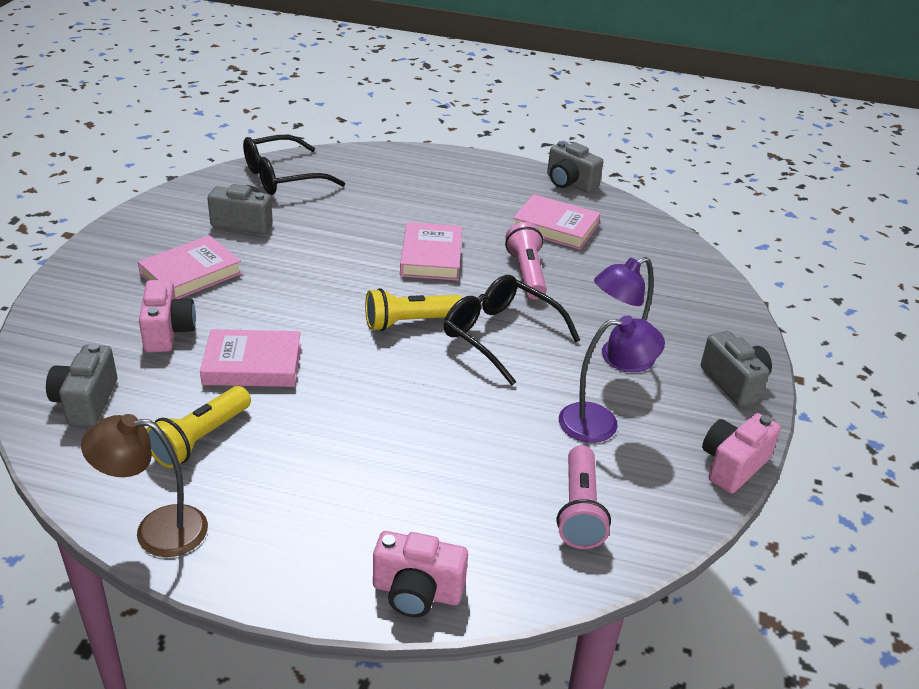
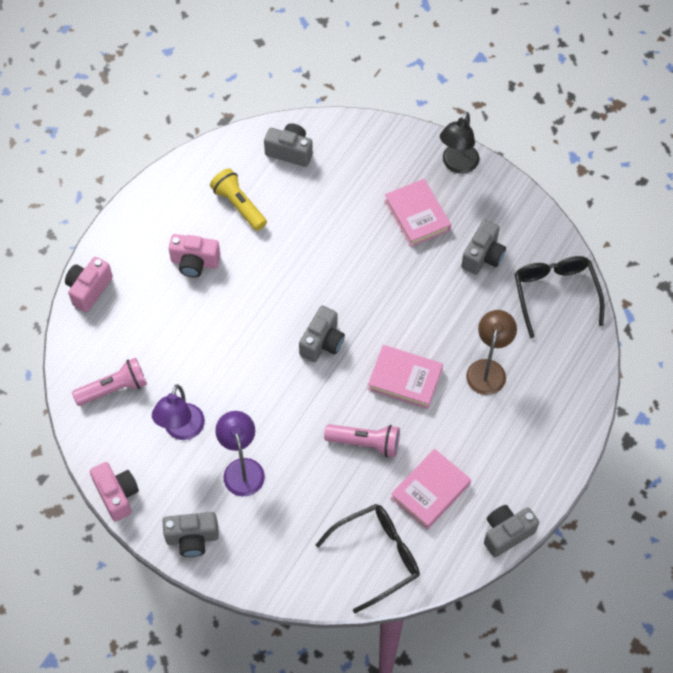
camera: 110 degrees right, 25 degrees up
(104, 253) = (457, 165): none -> black lamp
(156, 530) = (174, 180): brown lamp -> brown lamp (488, 369)
(168, 332) = (350, 196): pink camera -> pink camera (195, 262)
(252, 364) = (301, 240): pink book -> none
(410, 322) = (322, 342): yellow flashlight -> grey camera
(500, 335) = (291, 398): black glasses -> black glasses (377, 556)
(580, 510) = (114, 388): pink flashlight -> pink flashlight turned 135 degrees clockwise

